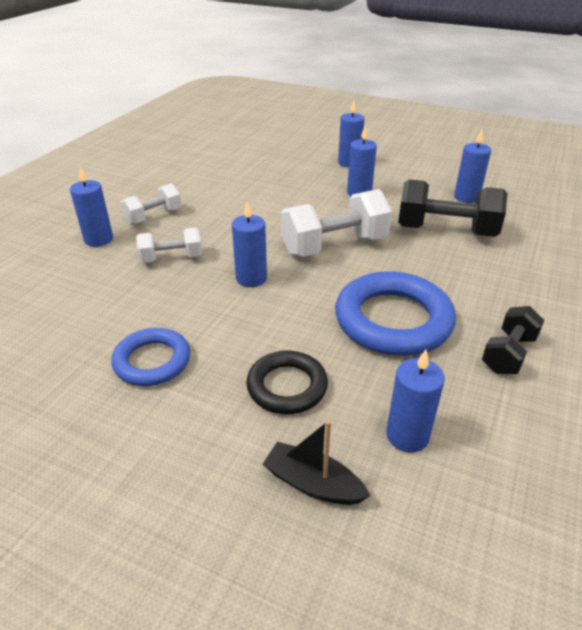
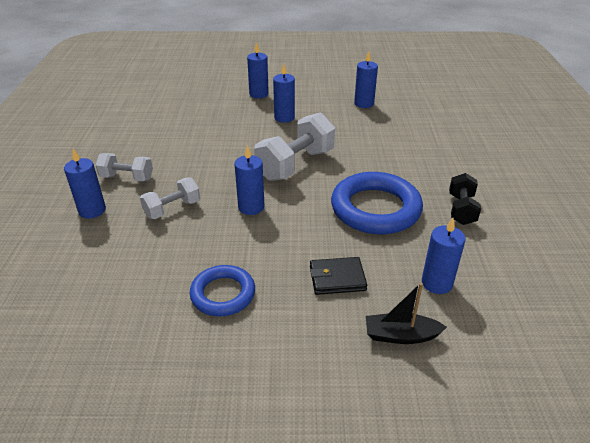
camera: 25 degrees left, 0 degrees up
(153, 216) = (127, 178): white dumbbell -> white dumbbell turned 75 degrees clockwise
(287, 386) = (337, 278): black ring -> black wallet
(445, 231) = (367, 133): black dumbbell -> none

